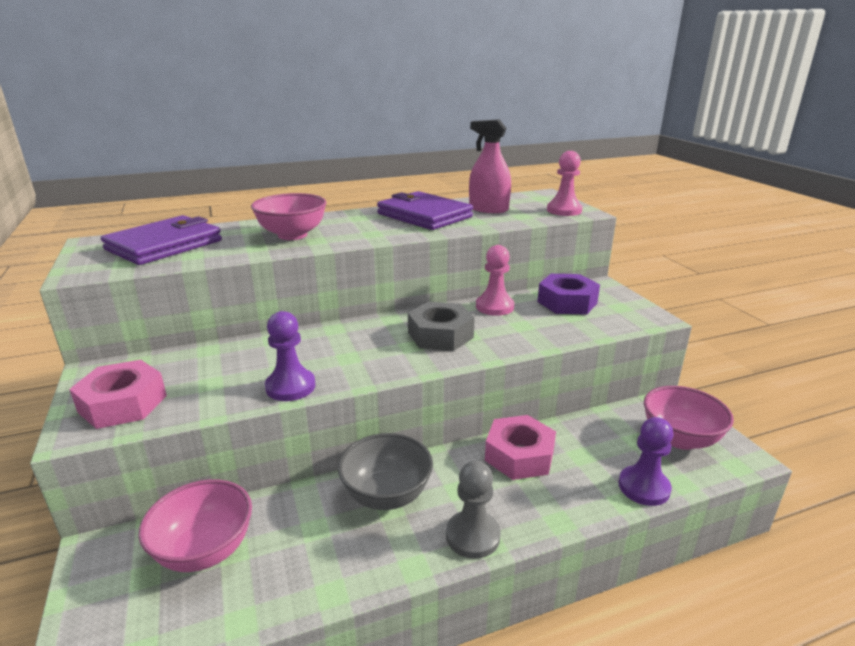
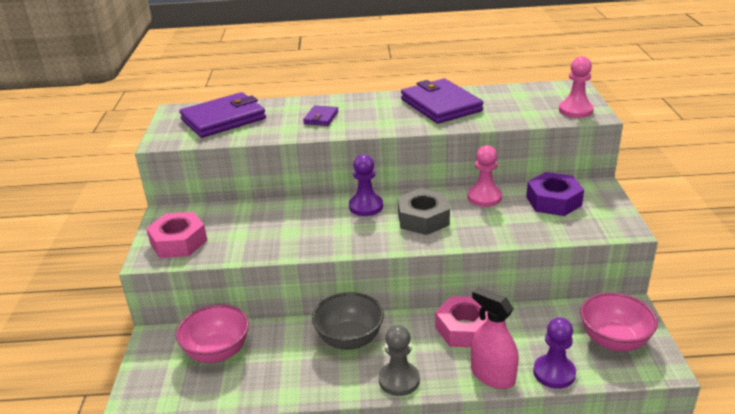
camera: 20 degrees right, 5 degrees up
(290, 387) = (291, 247): purple pawn -> purple pawn (366, 206)
(292, 235) = (321, 118): pink bowl -> purple wallet
(488, 209) = (504, 102): pink spray bottle -> pink spray bottle (492, 375)

